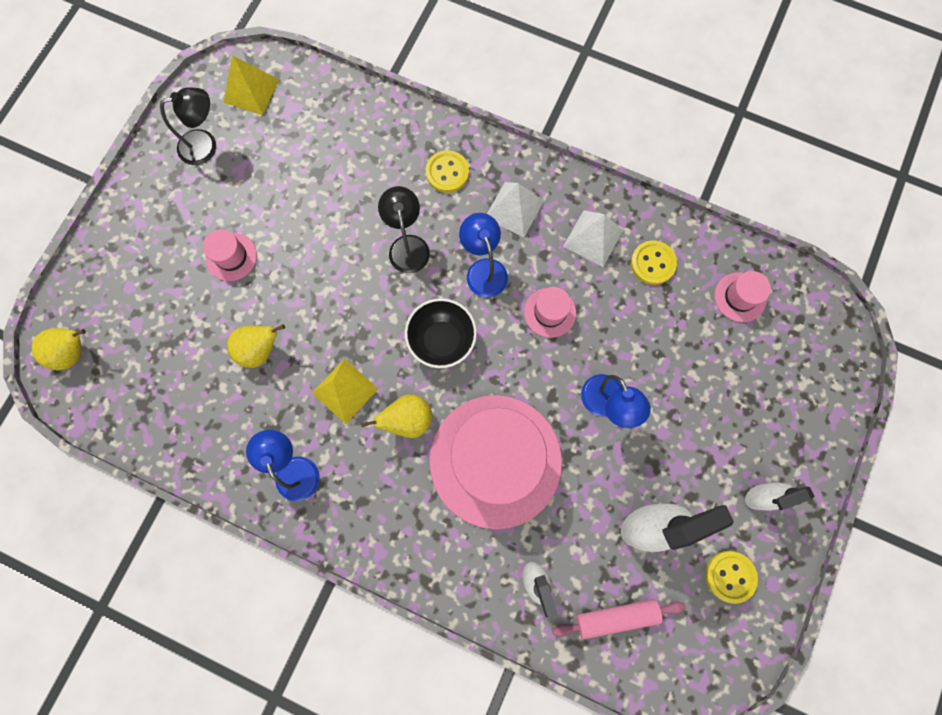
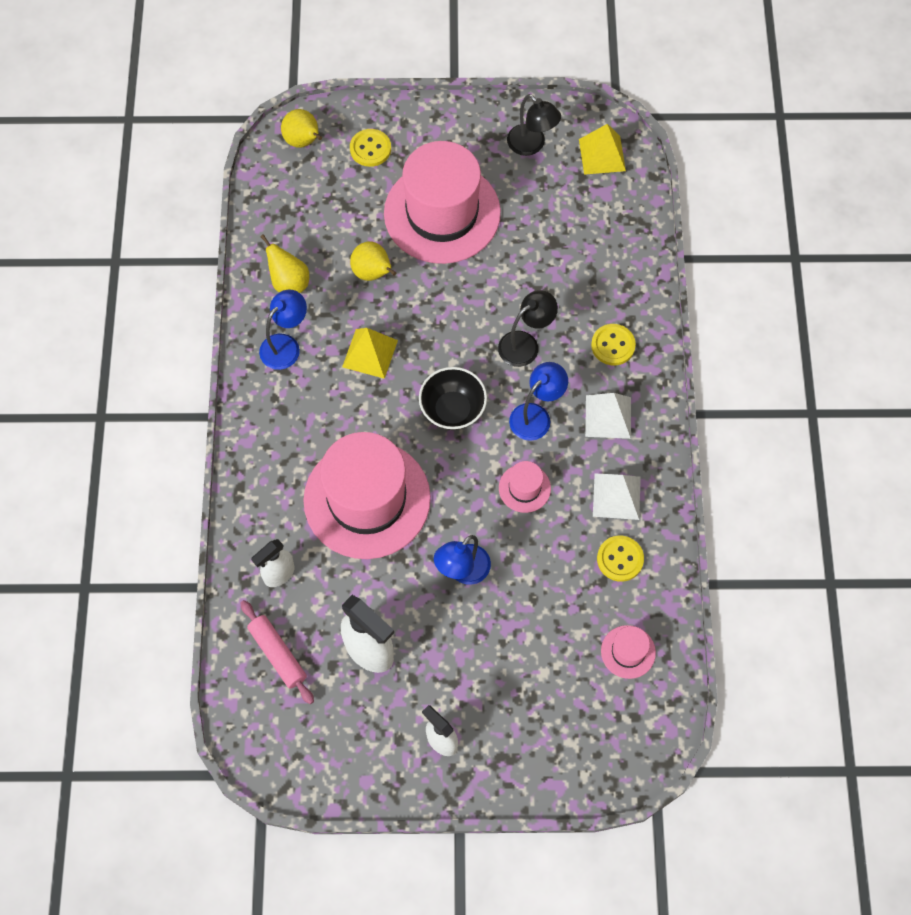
camera: 65 degrees right, 10 degrees down
(231, 256) = (442, 213): pink hat -> pink hat, size x2.41
(407, 420) = (368, 413): yellow pear -> yellow pear (289, 283)
(730, 576) = (356, 739): yellow button -> yellow button (370, 149)

